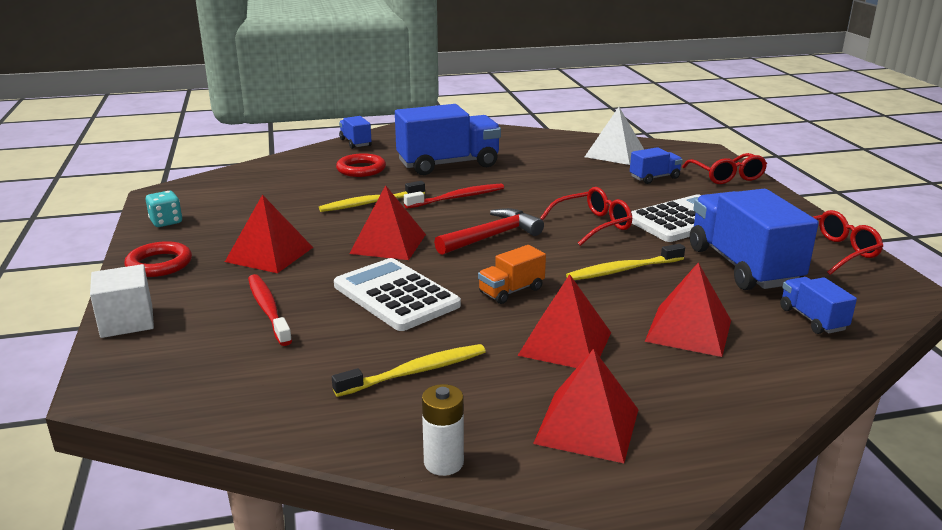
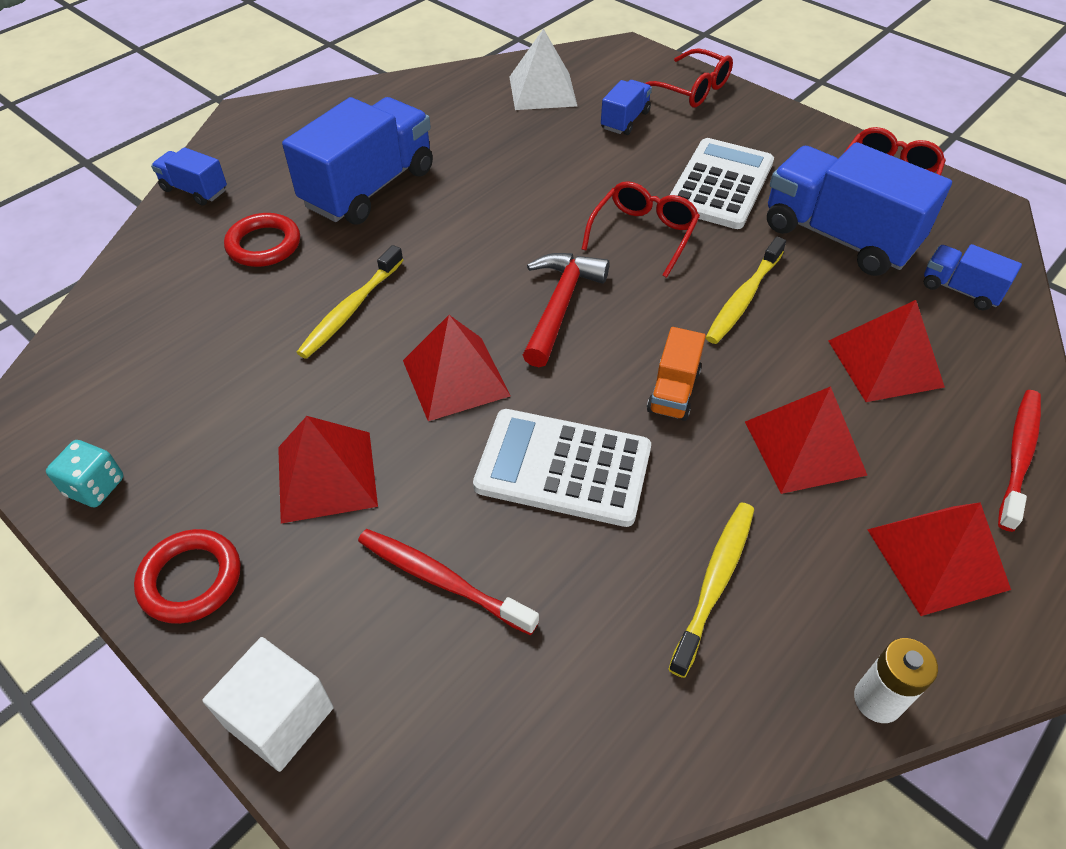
camera: 35 degrees left, 25 degrees up
(457, 198) = (448, 250): red toothbrush -> red toothbrush (1018, 456)

